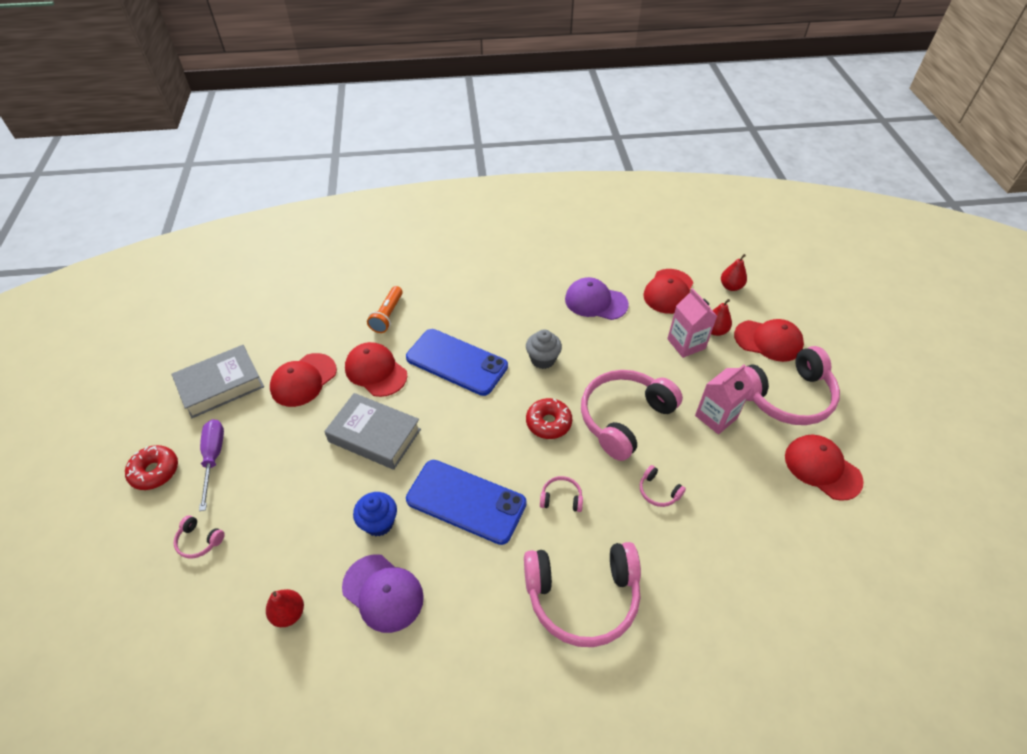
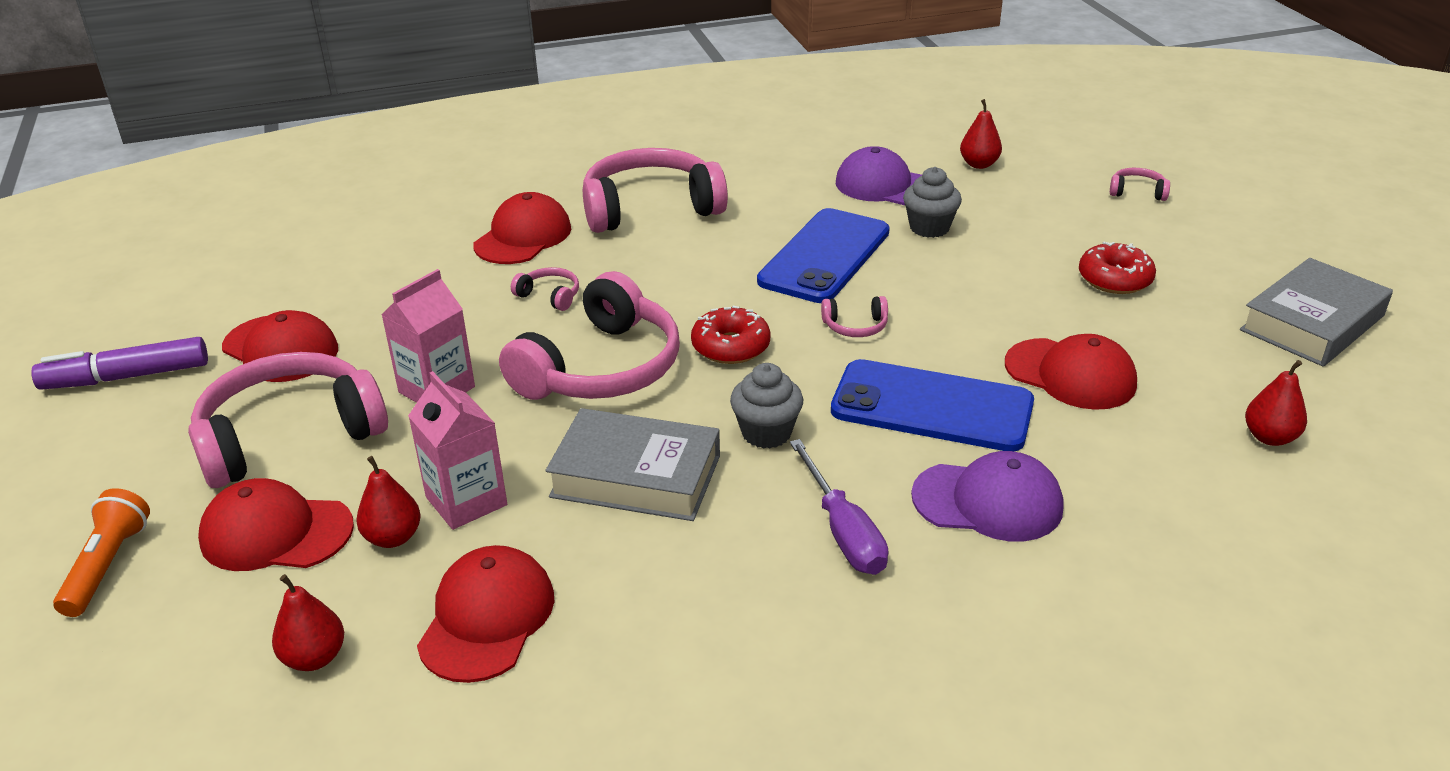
camera: 170 degrees right, 15 degrees down
(155, 471) = (1273, 232): red donut -> red donut (1114, 279)
(213, 458) = (1212, 251): purple screwdriver -> purple screwdriver (843, 531)
(303, 380) = (1184, 347): red cap -> red cap (523, 237)
(314, 320) = (1269, 437): none -> red pear
(375, 435) = (1002, 299): grey book -> grey book (636, 476)
(379, 523) = (929, 228): blue cupcake -> grey cupcake
(387, 315) = (1129, 467): orange flashlight -> orange flashlight (107, 566)
(466, 501) = (825, 256): blue phone -> blue phone turned 75 degrees counterclockwise
(561, 498) = (692, 274): pink headphones -> pink headphones (855, 326)
(595, 302) = (673, 564): purple cap -> purple cap (988, 501)
(906, 458) = (126, 377): none -> purple marker

